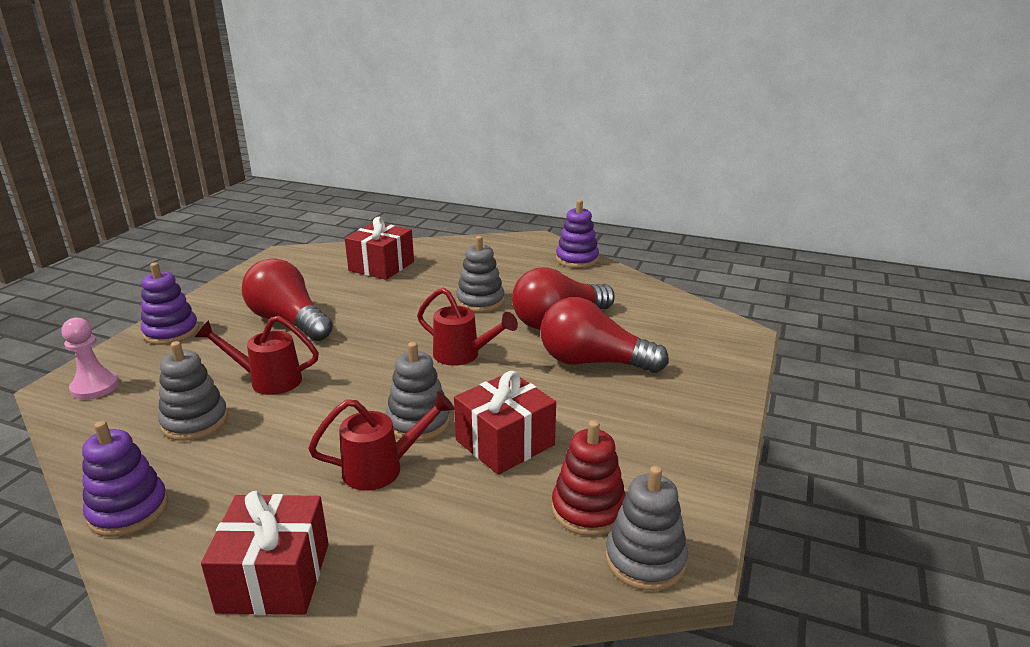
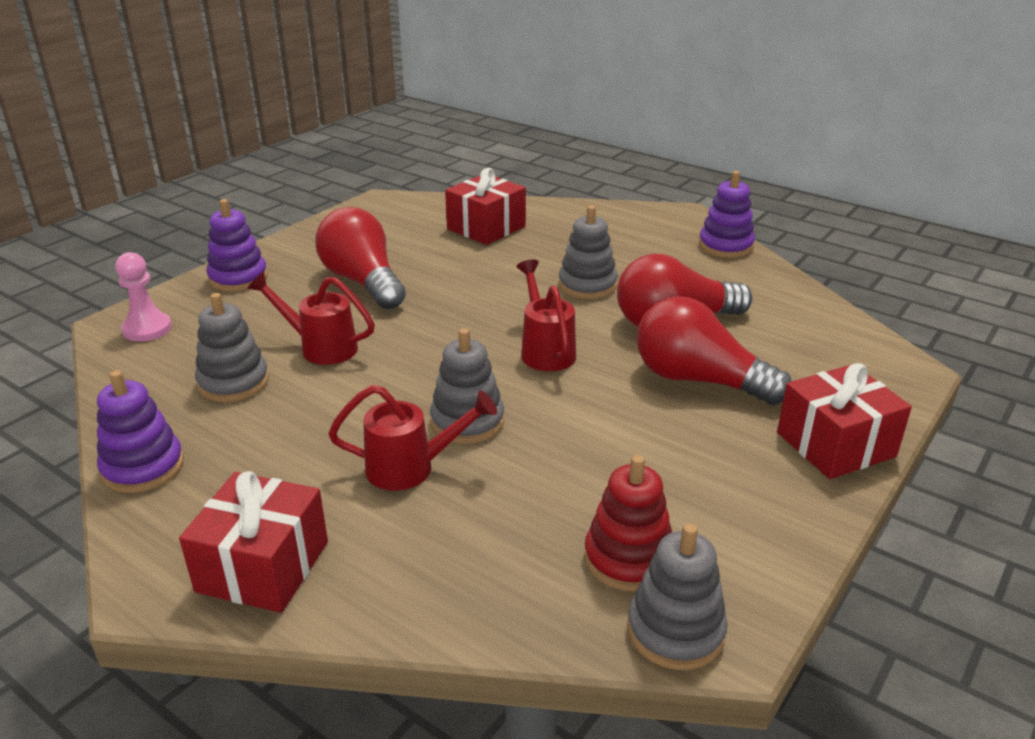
camera: 15 degrees right, 5 degrees up
(463, 356) = (545, 350): red watering can -> red watering can turned 150 degrees counterclockwise
(505, 442) = (558, 461): red gift -> red gift (835, 444)

